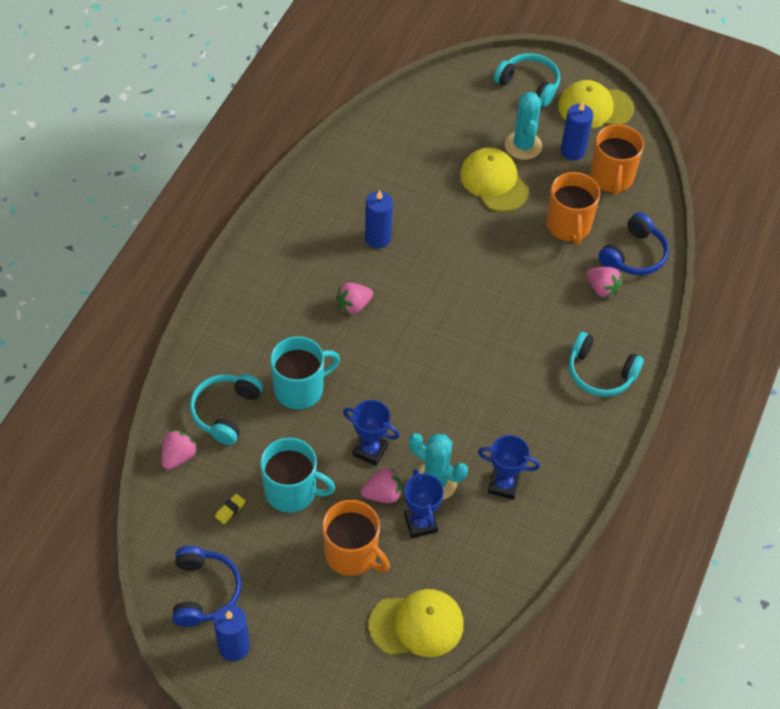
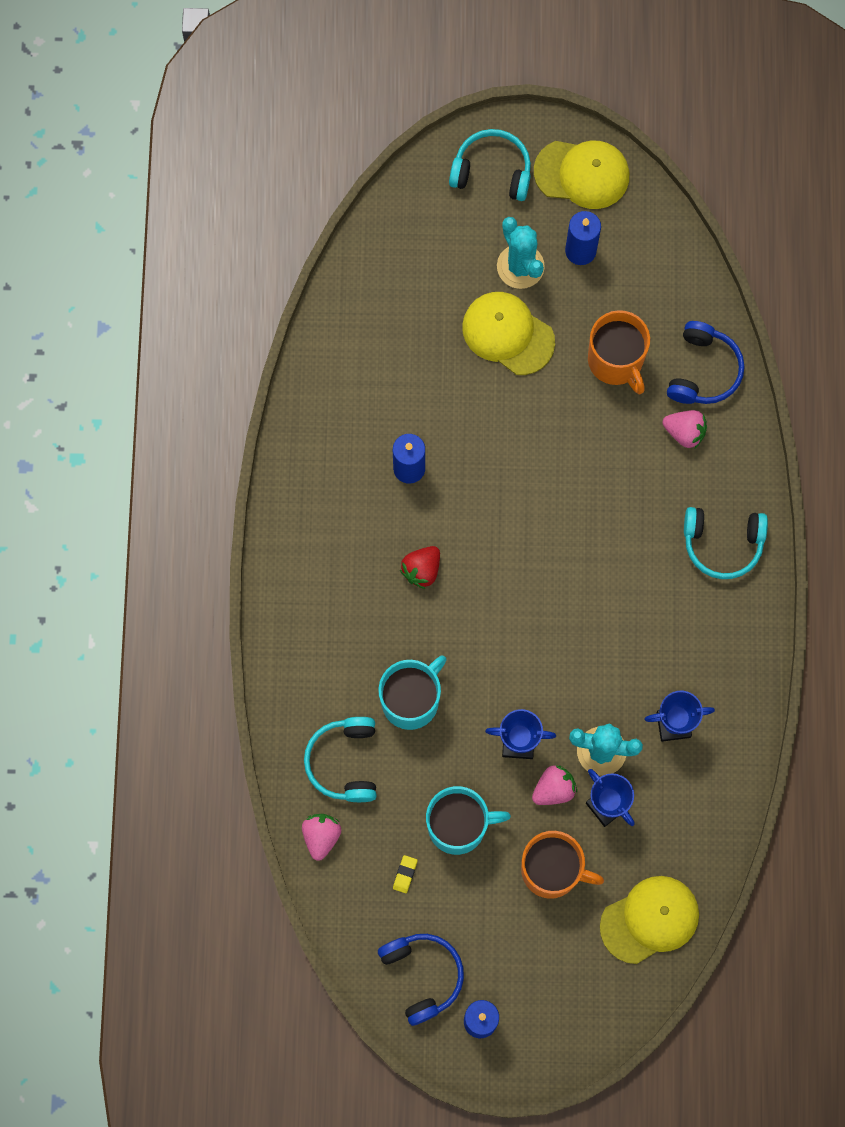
camera: 20 degrees left, 20 degrees up
(353, 305) = (421, 570): pink strawberry -> red strawberry
(595, 107) = (582, 174): yellow cap -> yellow cap turned 150 degrees counterclockwise
(611, 178) = (639, 271): orange mug -> none

